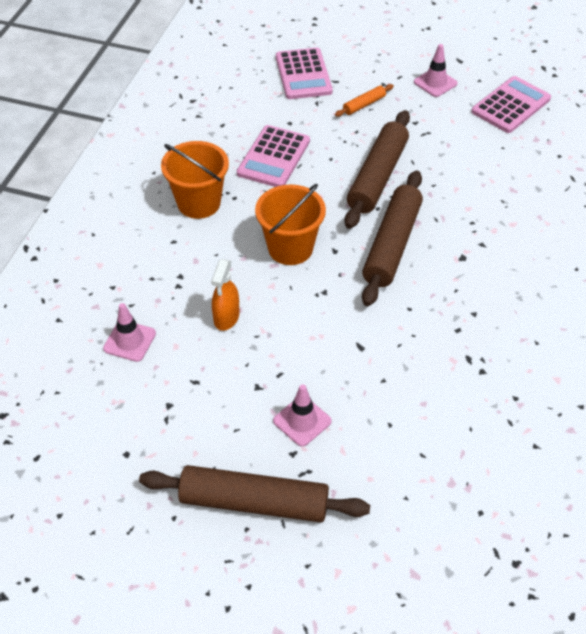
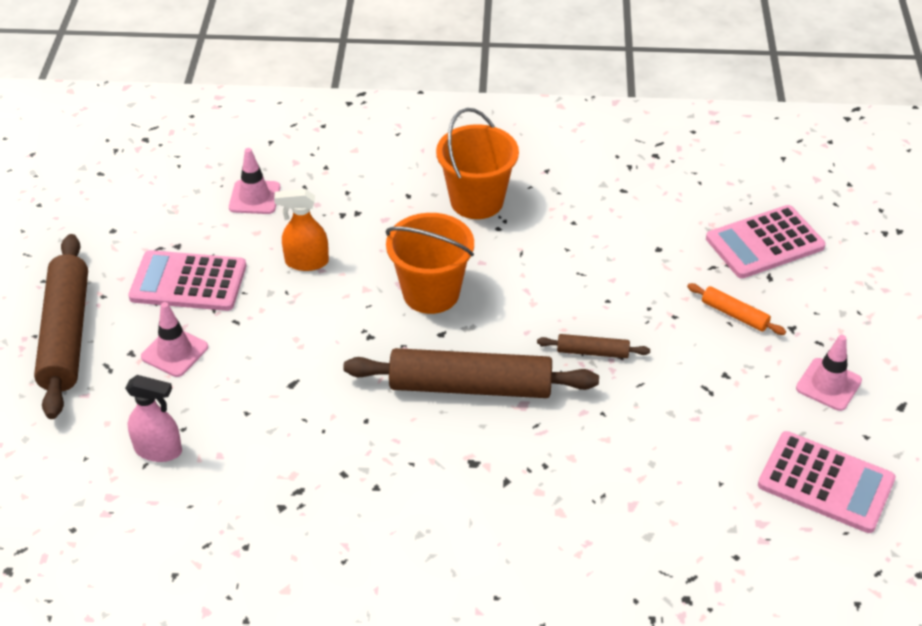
camera: 75 degrees right, 5 degrees down
(273, 157) = (585, 247): pink calculator -> pink calculator (188, 282)
(377, 177) = (592, 352): brown rolling pin -> brown rolling pin, size x0.46
(409, 443) = (158, 450): none -> pink spray bottle

